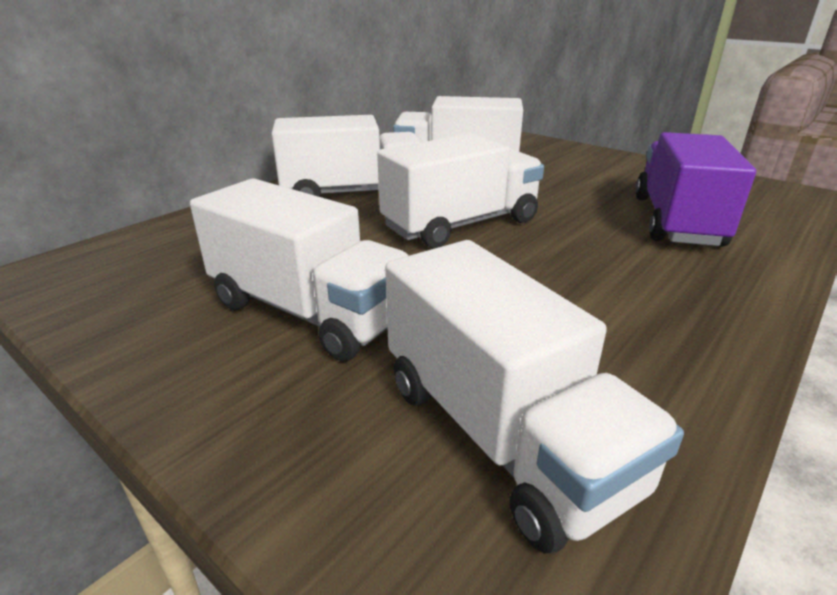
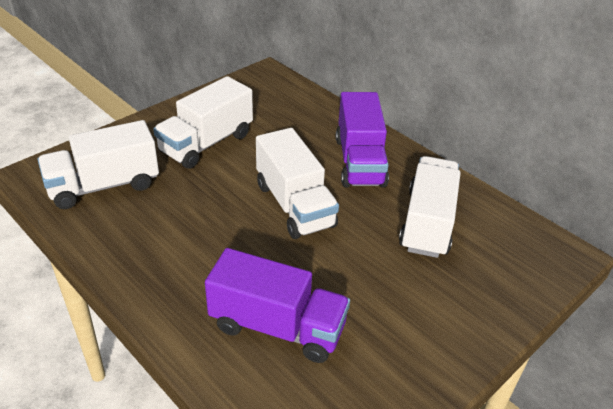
camera: 95 degrees right, 10 degrees up
(352, 193) = (359, 161): white truck -> purple truck

